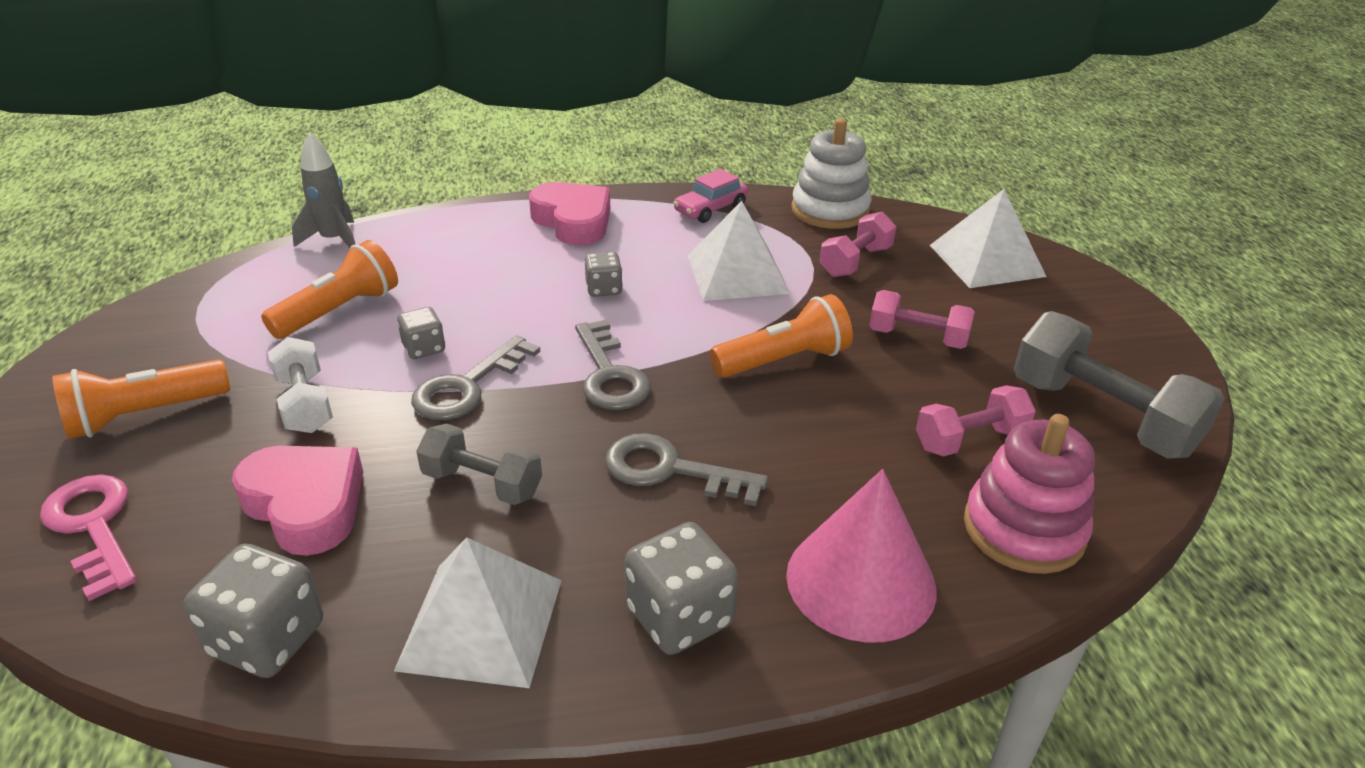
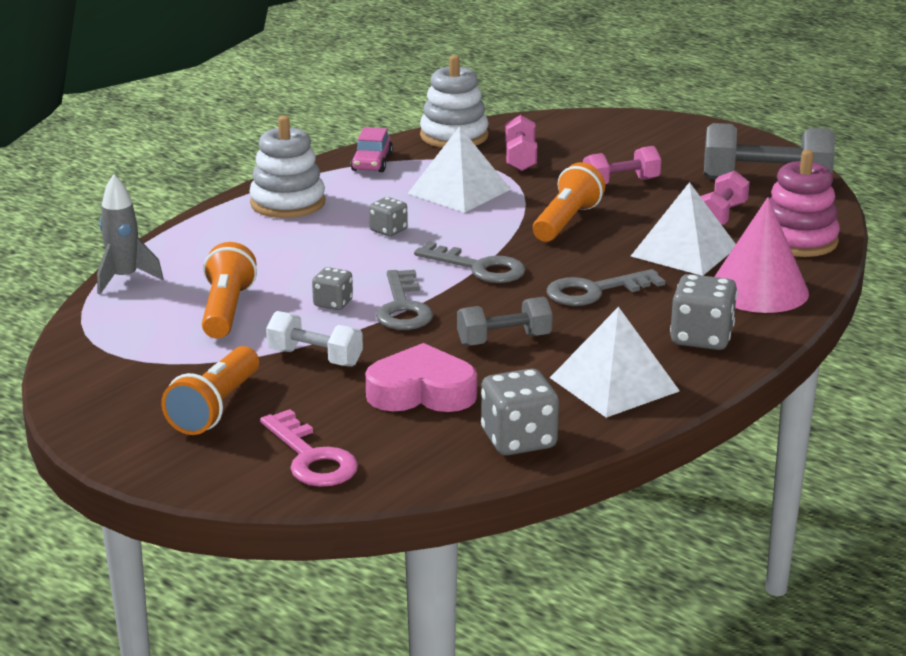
camera: 40 degrees left, 10 degrees down
(93, 527) = (311, 457): pink key -> pink key turned 135 degrees counterclockwise
(573, 221) = (287, 203): pink heart -> white stacking toy
(986, 260) = (595, 131): white pyramid -> white pyramid (684, 251)

